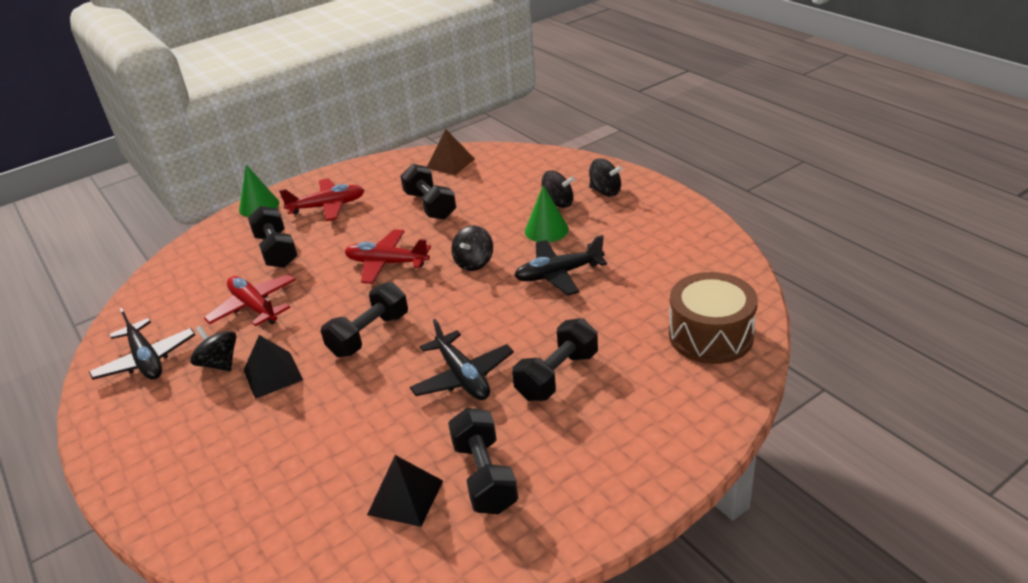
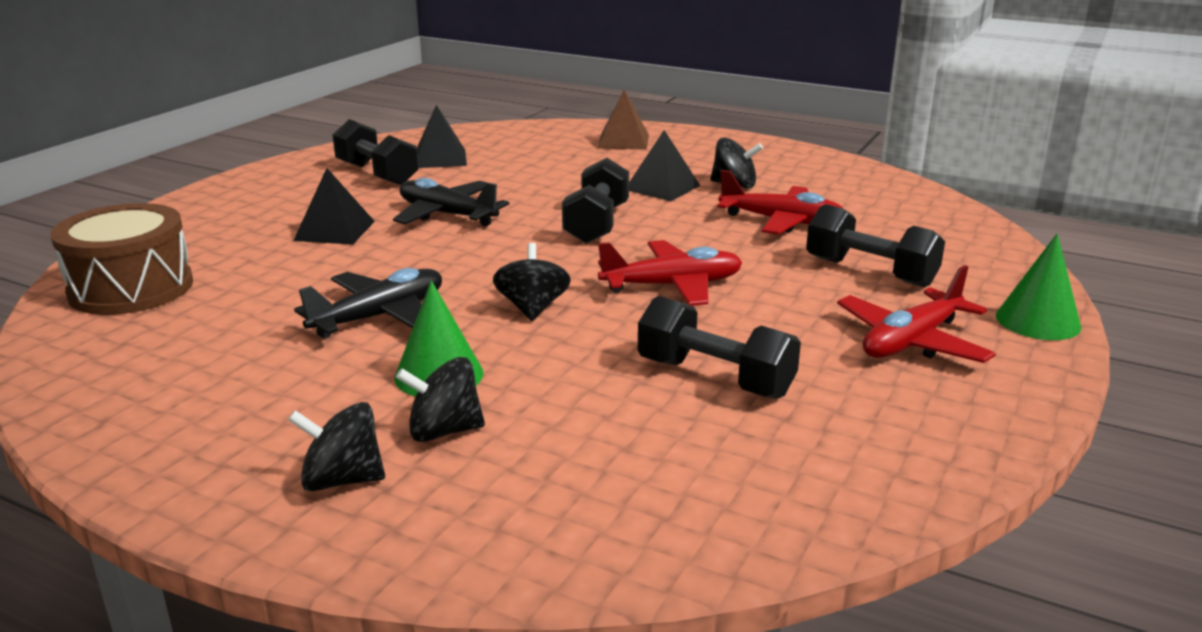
camera: 150 degrees right, 10 degrees down
(146, 360) = (818, 176): black plane -> none
(450, 163) = (796, 485): brown pyramid -> brown pyramid (623, 141)
(557, 375) = (335, 230): black dumbbell -> black pyramid

